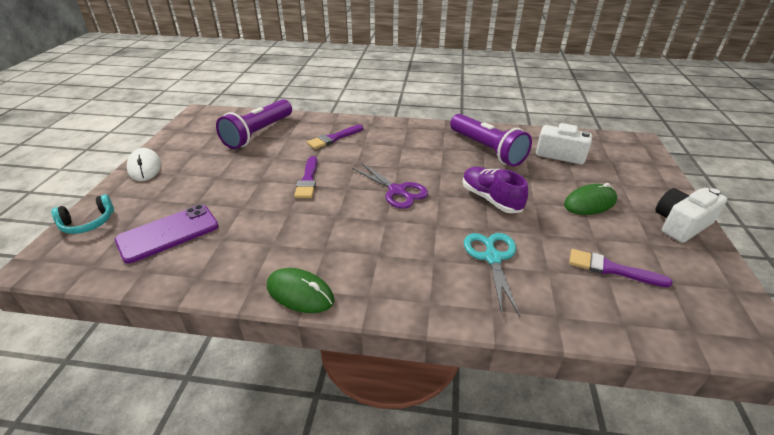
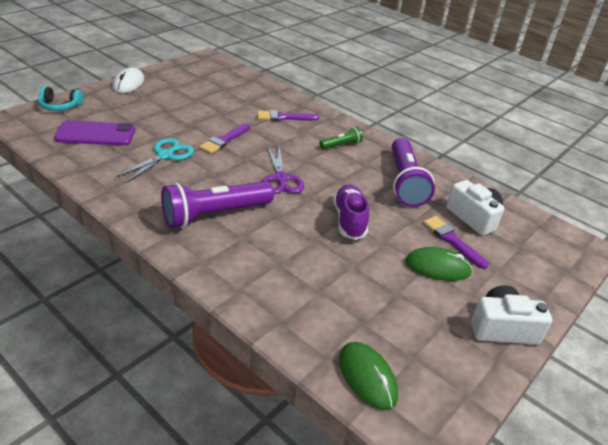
camera: 30 degrees right, 0 degrees up
(258, 133) = (231, 90): purple flashlight -> purple flashlight (215, 214)
(300, 293) = (129, 210): green mouse -> green mouse (367, 377)
(406, 141) = (341, 145): none -> green flashlight
(492, 257) = (288, 259): turquoise scissors -> turquoise scissors (165, 155)
(611, 269) = (375, 320): purple brush -> purple brush (452, 240)

